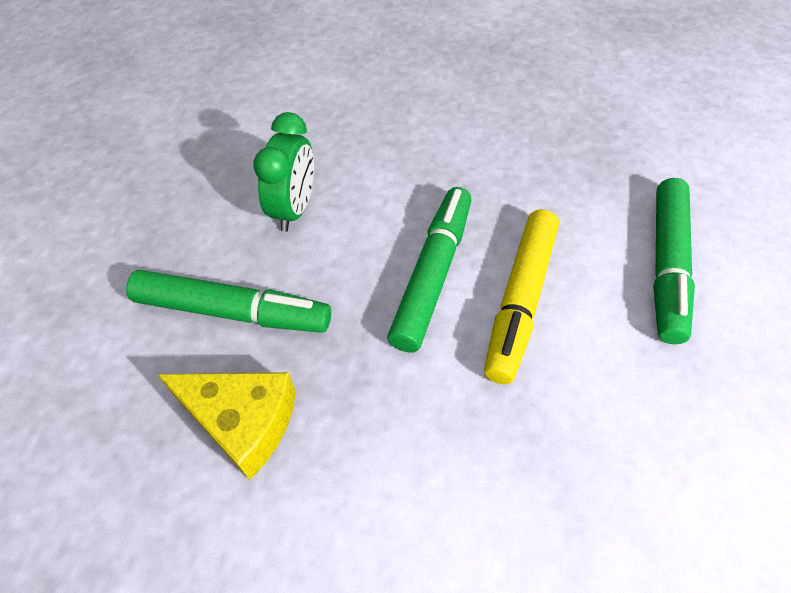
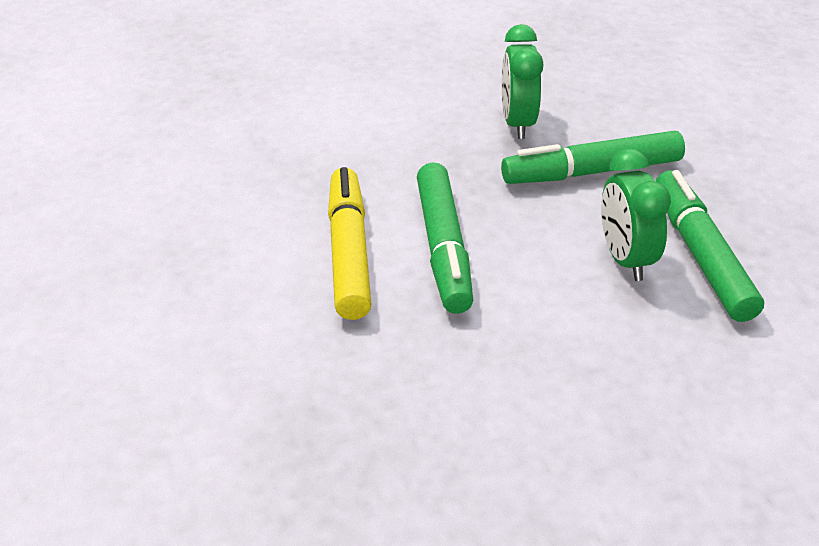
camera: 155 degrees right, 15 degrees down
(242, 422) = (517, 123): yellow cheese -> green clock
(666, 266) = (204, 330): green marker -> green marker (701, 255)

